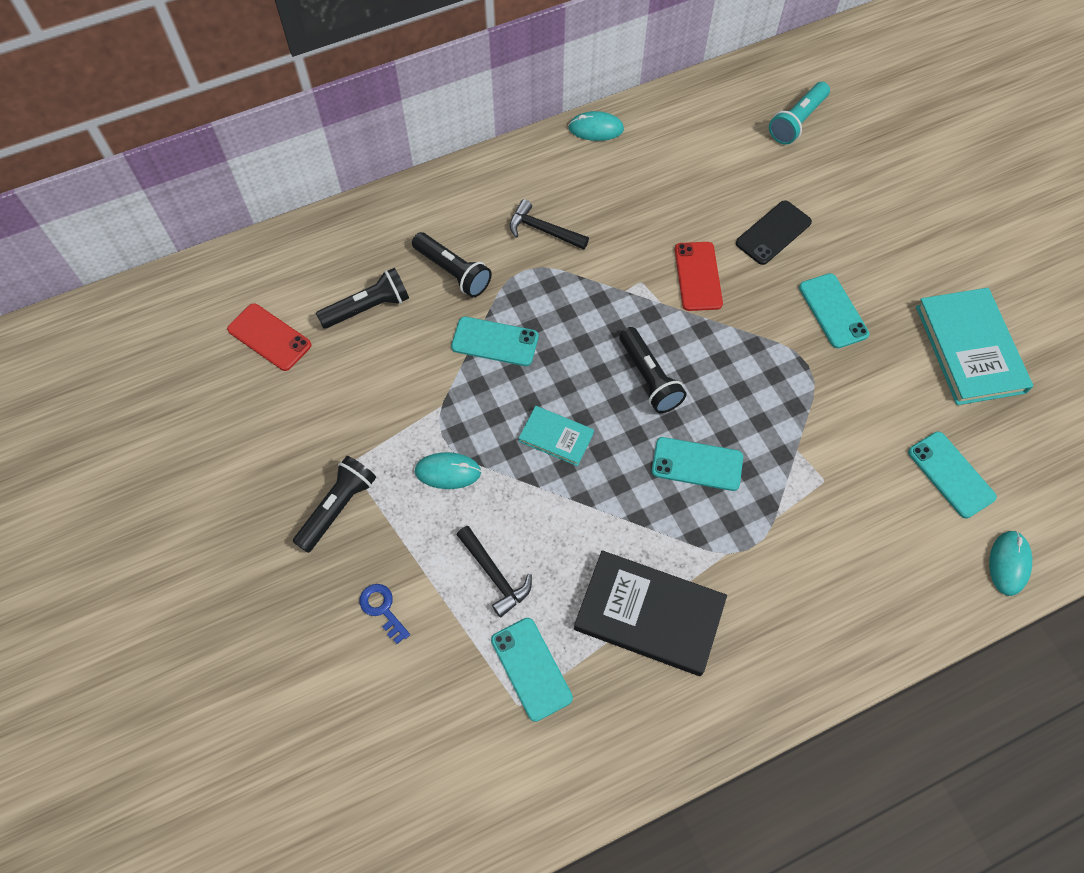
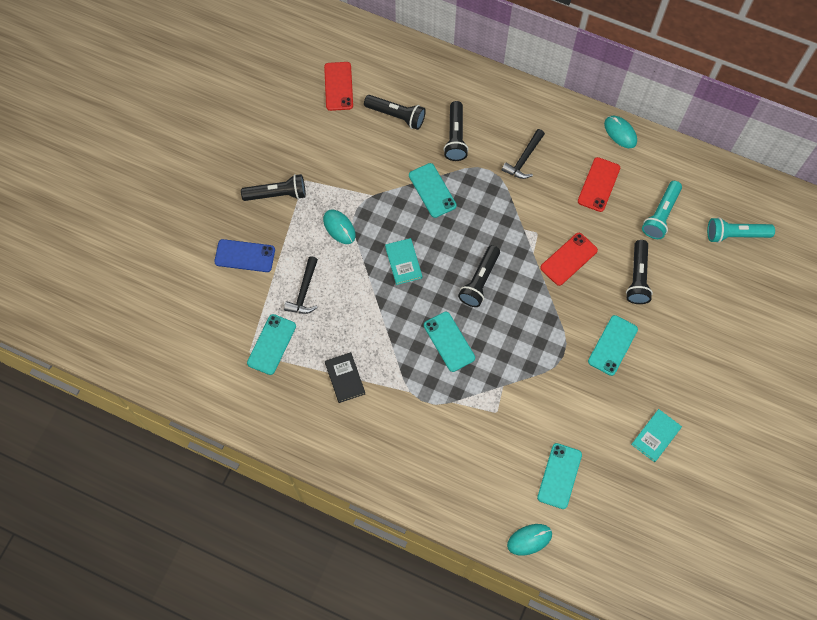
camera: 50 degrees right, 5 degrees up
(382, 609) = (245, 256): blue key -> blue phone
(543, 230) = (524, 159): black hammer -> black hammer turned 135 degrees counterclockwise
(636, 188) = (598, 184): none -> red phone
(649, 614) = (345, 378): black book -> black book, size x0.53
(720, 163) = (661, 215): none -> turquoise flashlight
(773, 233) = (637, 277): black phone -> black flashlight
(969, 349) = (655, 436): turquoise book -> turquoise book, size x0.53

